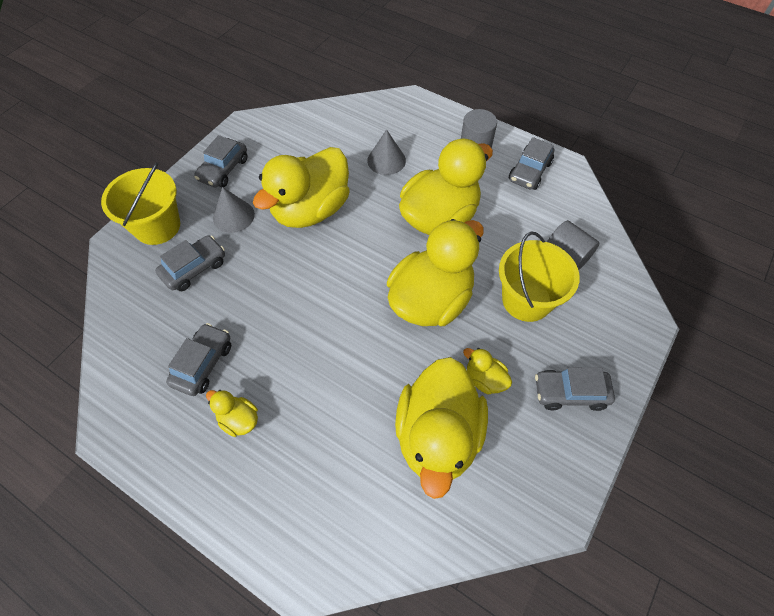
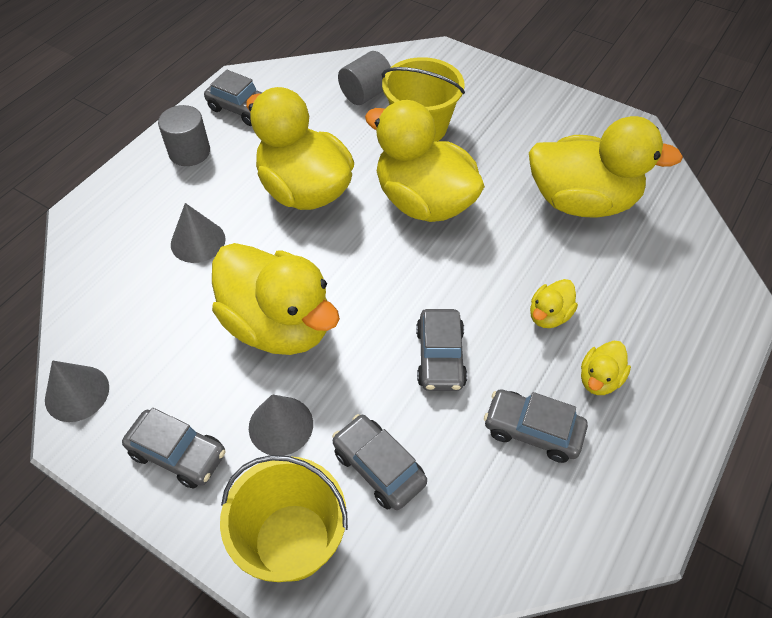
camera: 90 degrees left, 5 degrees down
(271, 121) = (77, 393): none -> grey cone
(484, 379) = (516, 164): yellow duck -> yellow duck (549, 315)
(570, 393) = (521, 108): grey car -> grey car (440, 357)

